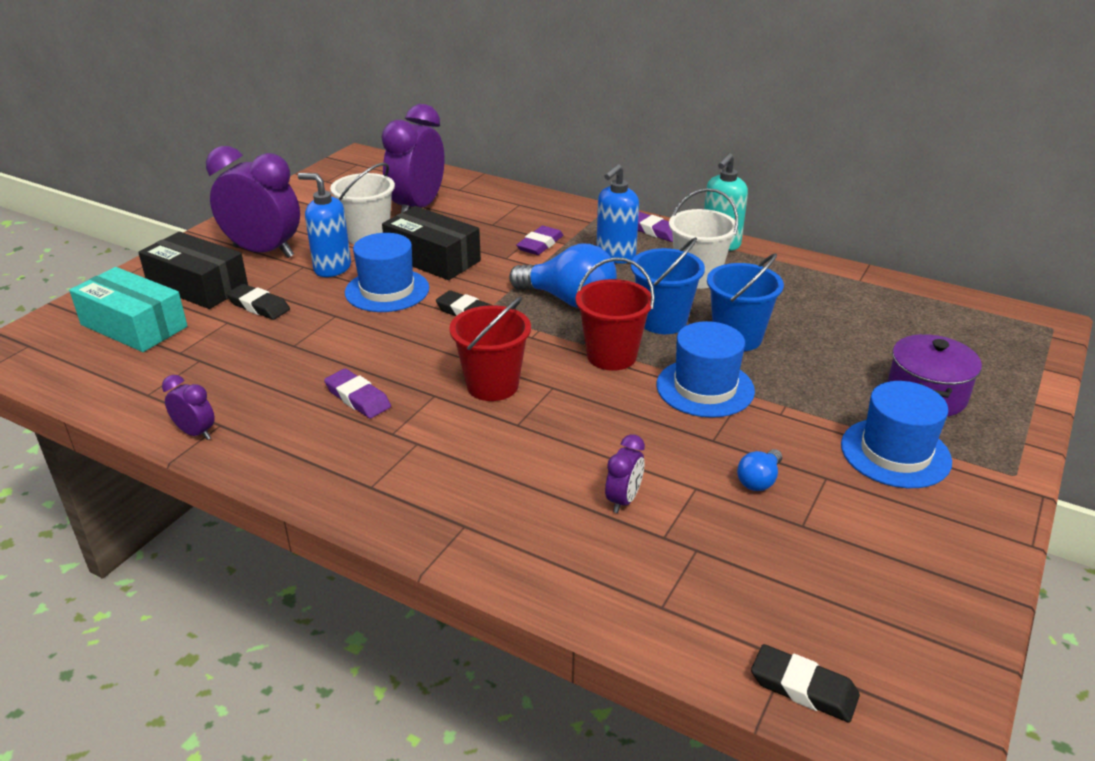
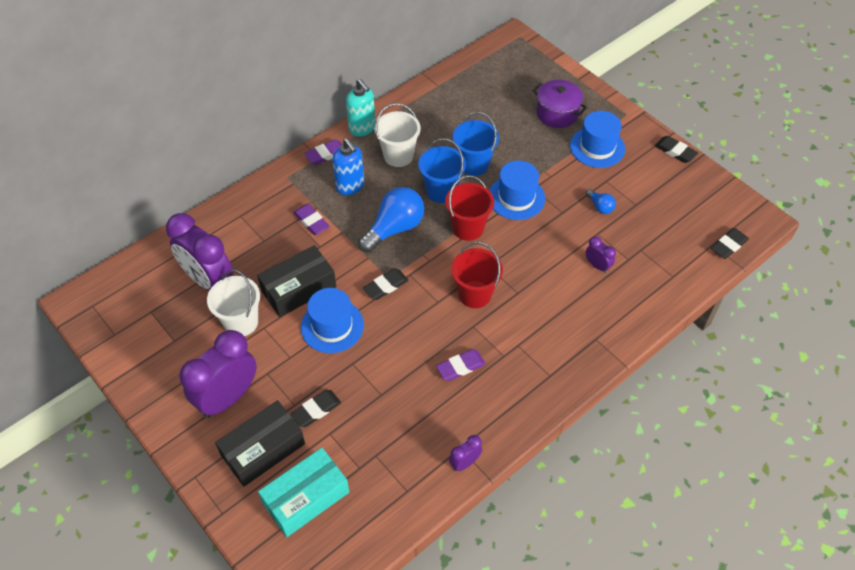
camera: 70 degrees left, 20 degrees up
(332, 268) = (281, 354): blue soap dispenser -> none
(990, 558) = (675, 151): none -> black eraser

